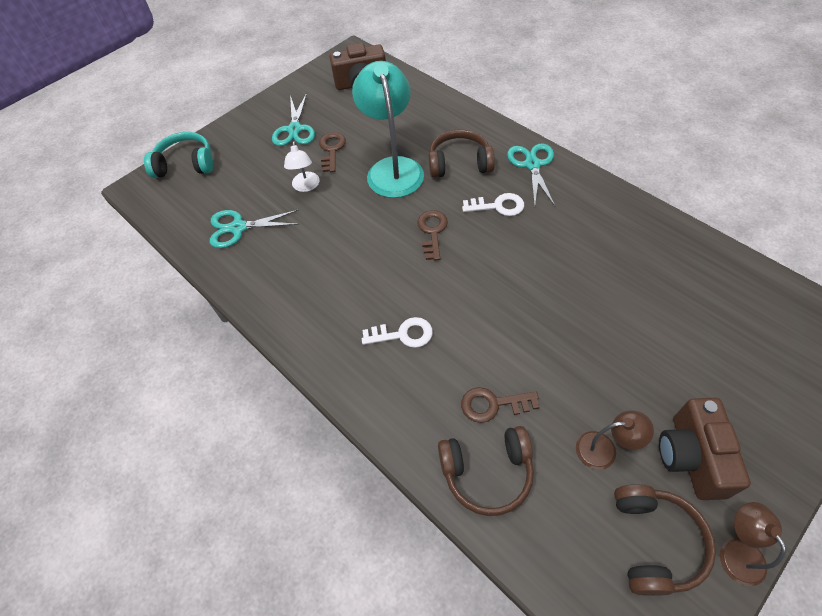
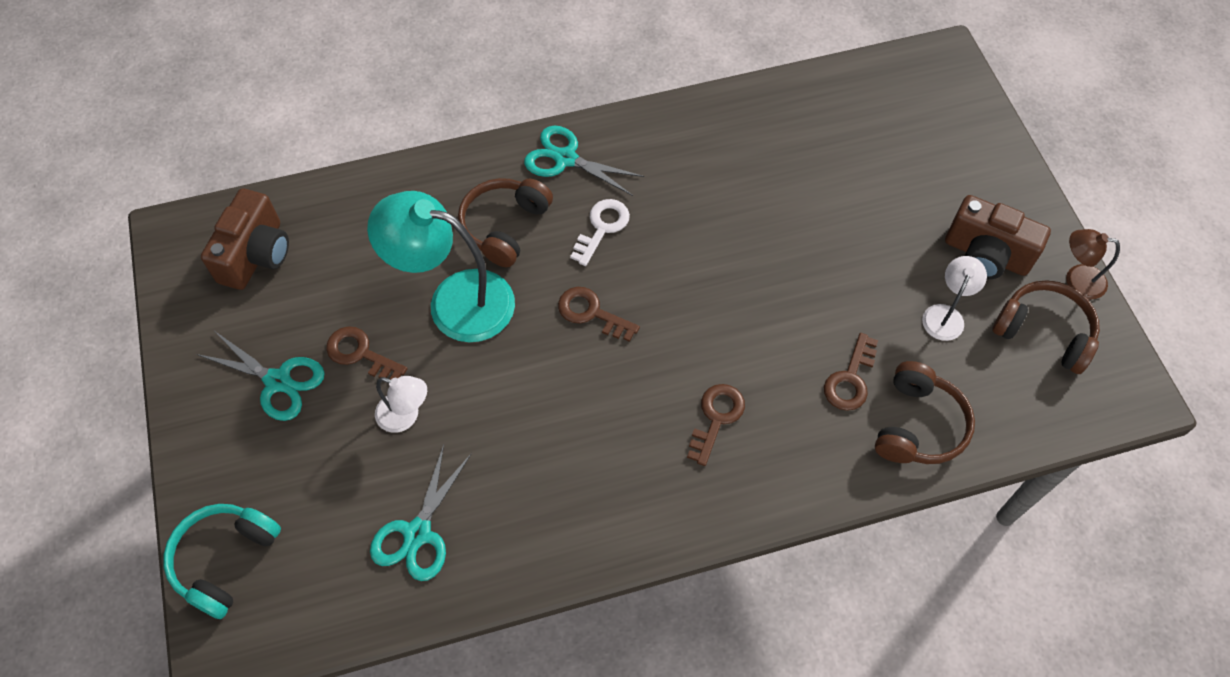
camera: 65 degrees left, 5 degrees up
(403, 334) = (716, 418): white key -> brown key
(604, 449) = (945, 315): brown lamp -> white lamp

